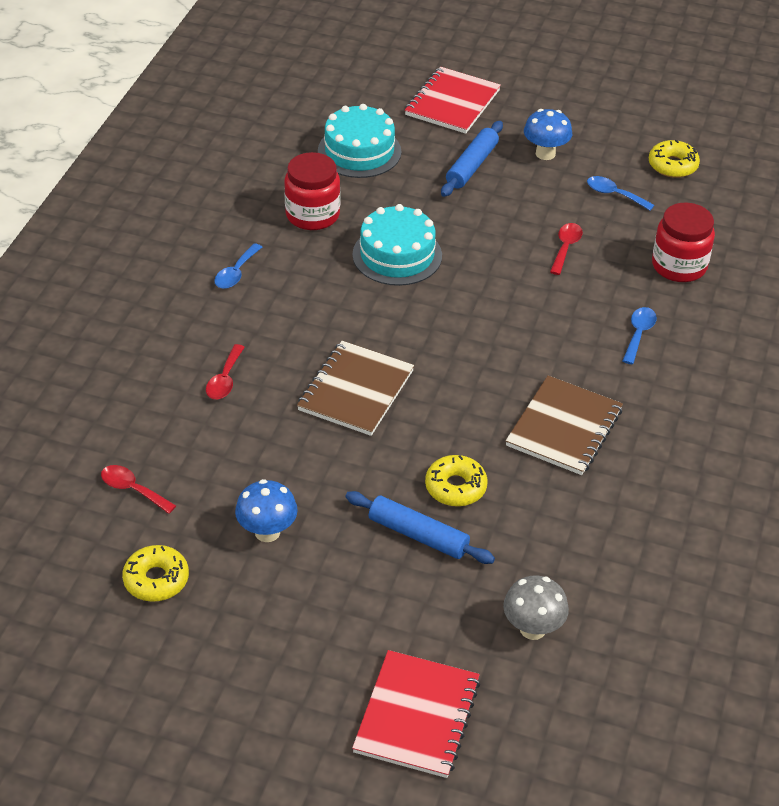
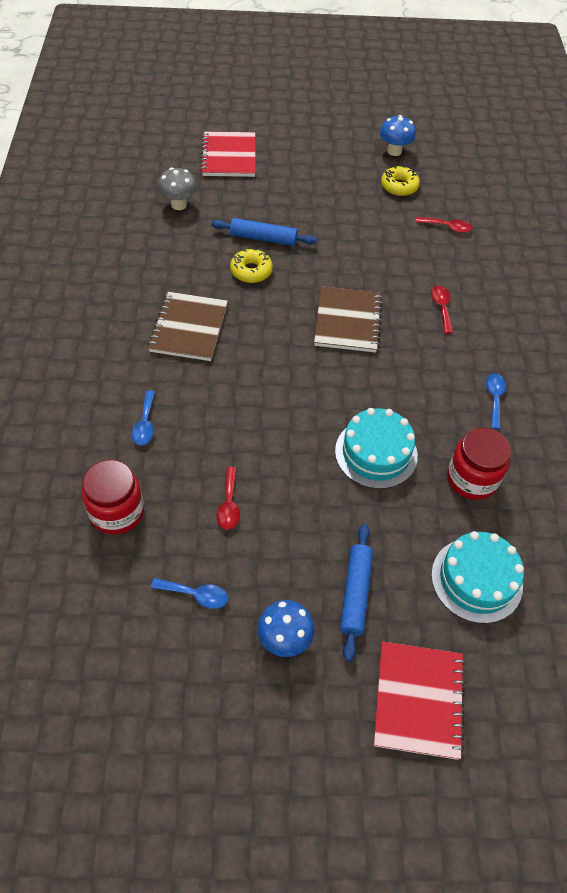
camera: 160 degrees right, 10 degrees up
(267, 532) = (354, 221): blue mushroom -> blue mushroom (394, 151)
(672, 165) = (137, 665): yellow donut -> none

